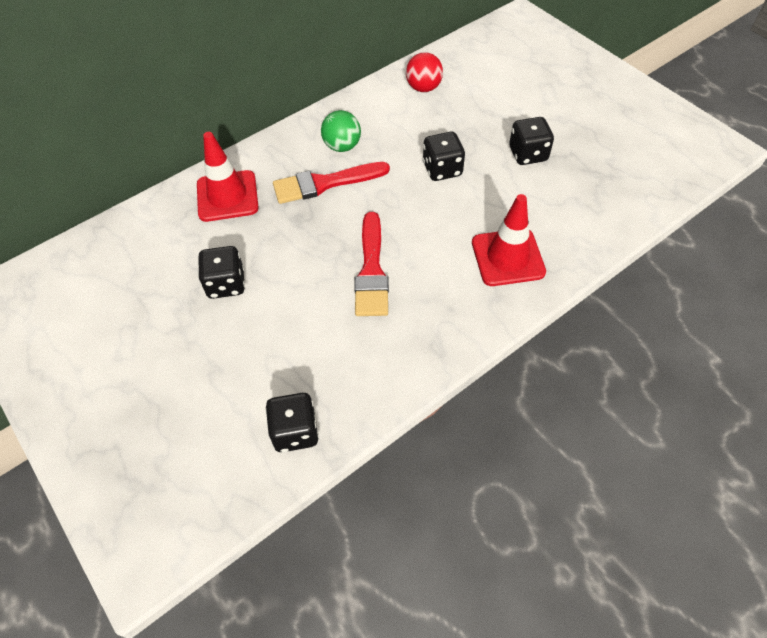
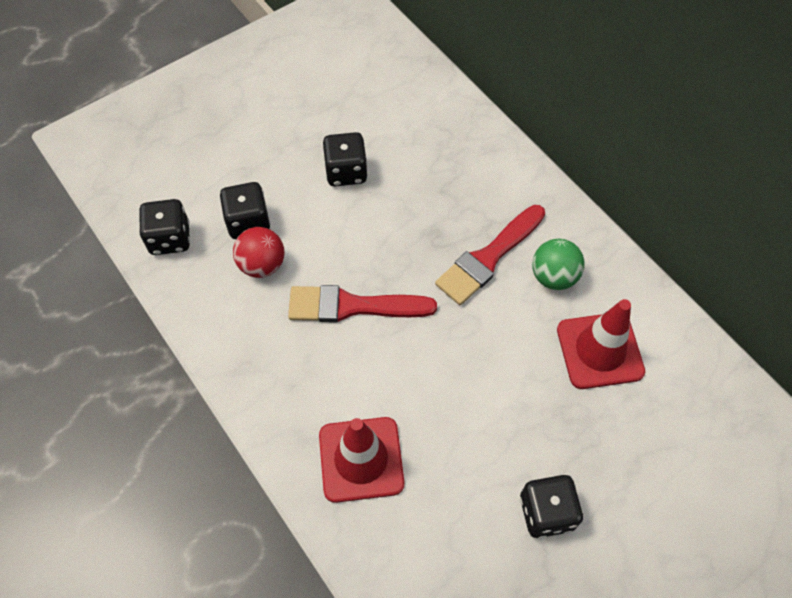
camera: 90 degrees right, 5 degrees up
(227, 196) = (468, 163): red traffic cone -> red traffic cone (599, 350)
(324, 183) = (488, 258): red brush -> red brush turned 120 degrees counterclockwise
(423, 88) = (679, 380): red ball -> red ball (262, 265)
(442, 169) = (514, 393): black dice -> black dice (248, 222)

